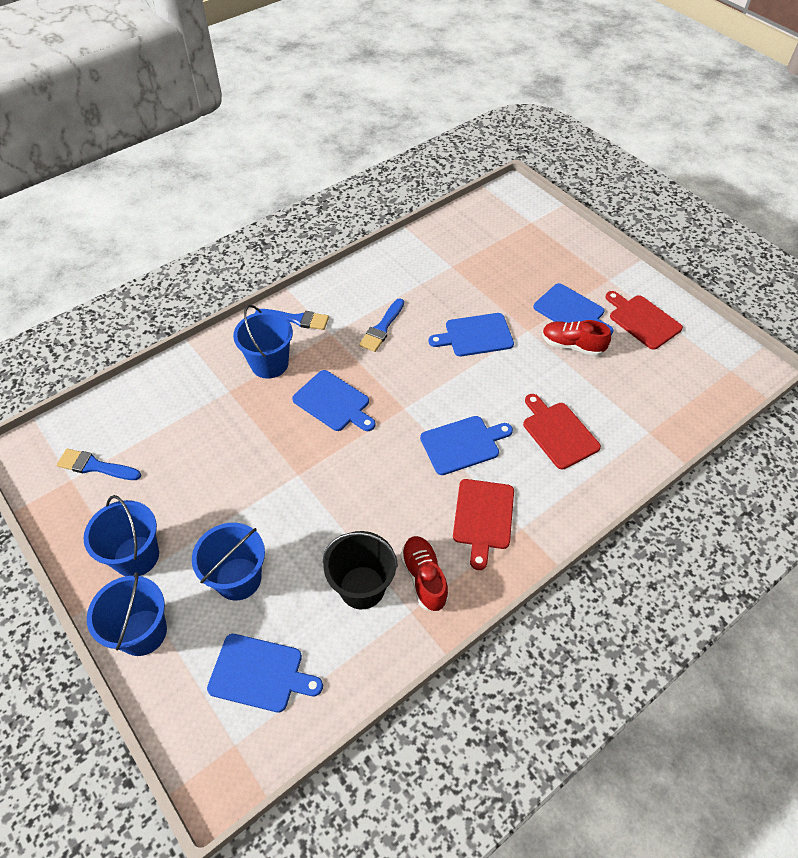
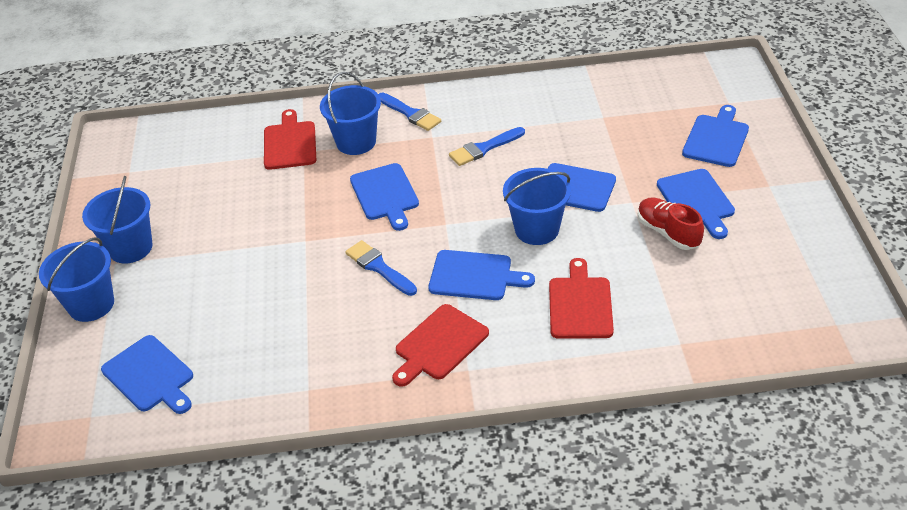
camera: 35 degrees right, 10 degrees down
(95, 466) = (154, 169): blue brush -> blue brush (379, 267)
(238, 579) = (191, 299): blue bucket -> blue bucket (537, 229)
(362, 587) = (283, 351): black bucket -> none
(424, 578) = (342, 368): red shoe -> none
(546, 255) = (716, 139): none -> blue cutting board
(642, 320) = (772, 237): red cutting board -> red cutting board (290, 143)

